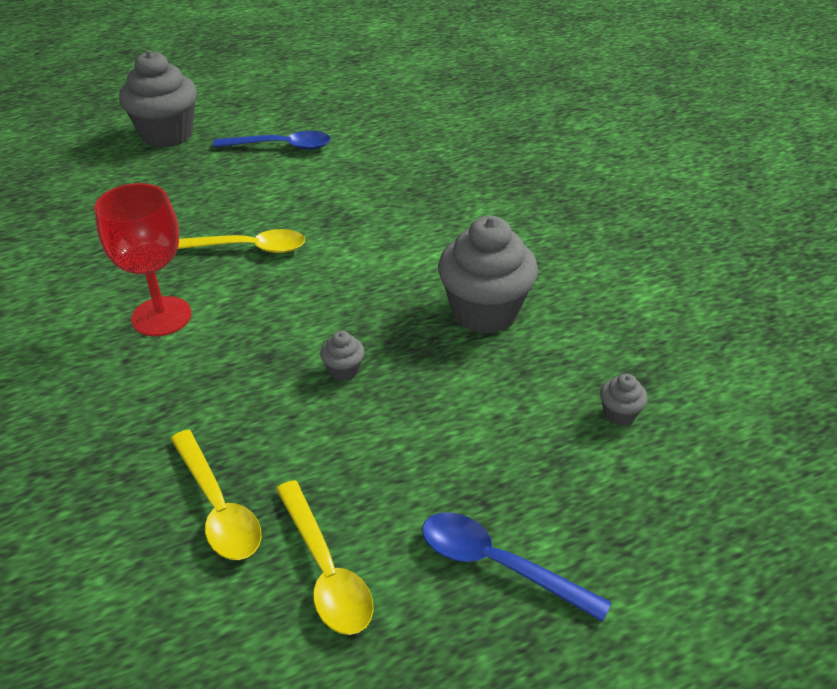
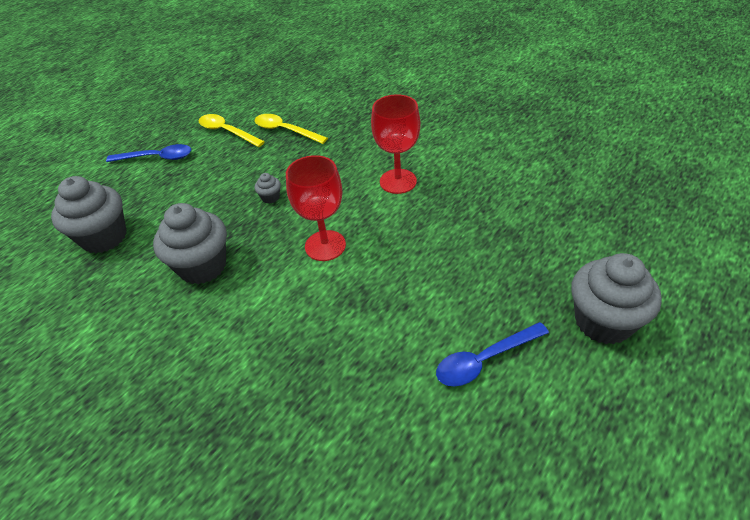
camera: 155 degrees right, 5 degrees up
(247, 248) = (397, 242): yellow spoon -> none
(326, 276) = (325, 245): none -> red goblet
(619, 414) = (104, 237): grey cupcake -> grey cupcake, size x2.37

